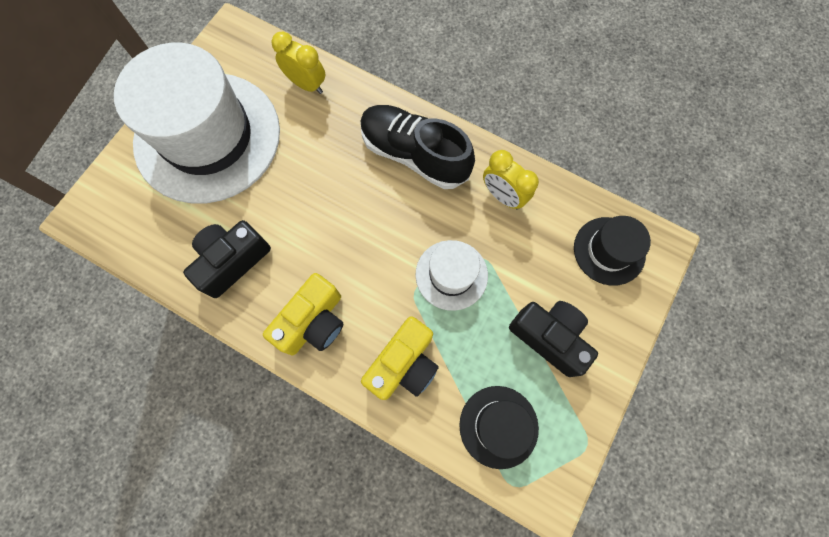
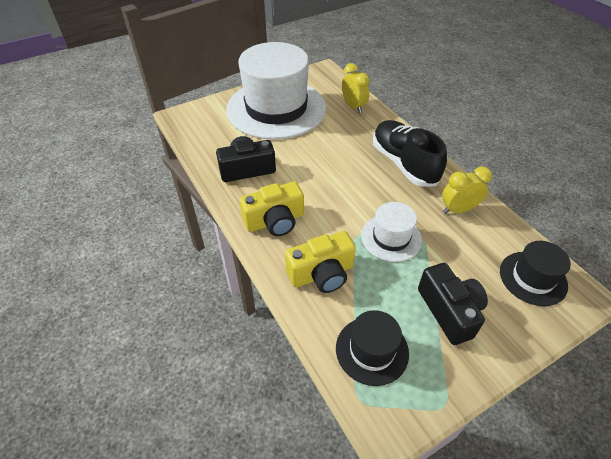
camera: 30 degrees right, 25 degrees down
(502, 196) = (458, 209): yellow clock -> yellow clock turned 90 degrees clockwise

